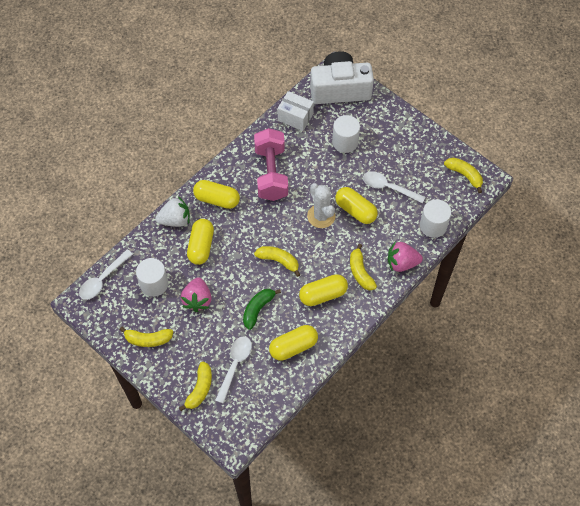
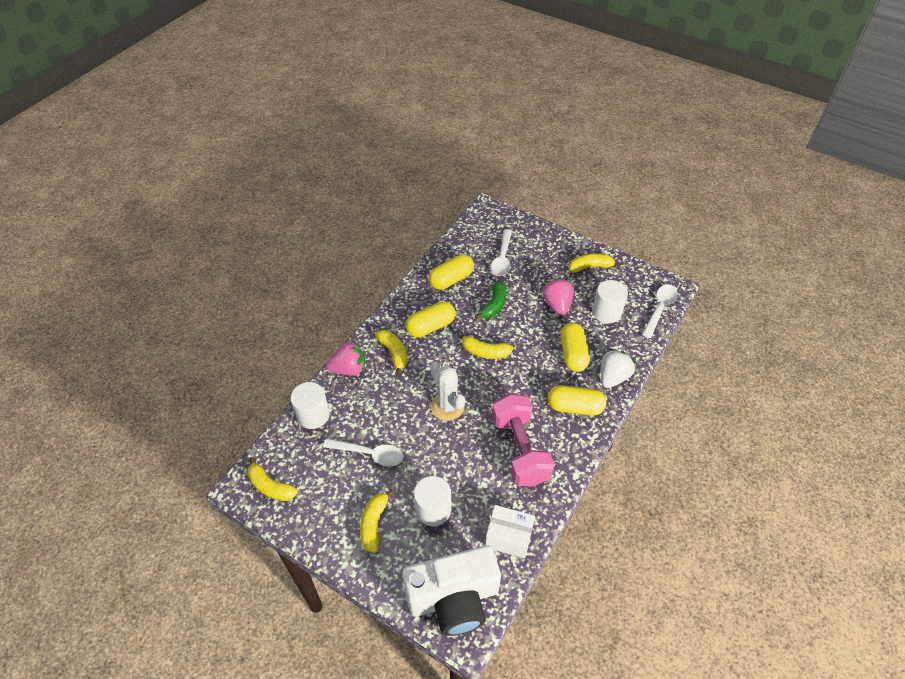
camera: 170 degrees right, 10 degrees down
(175, 220) = (613, 377): white strawberry -> white strawberry turned 150 degrees clockwise
(200, 389) = (528, 238): yellow banana -> yellow banana (374, 524)
(355, 210) = (407, 419): yellow capsule -> none

